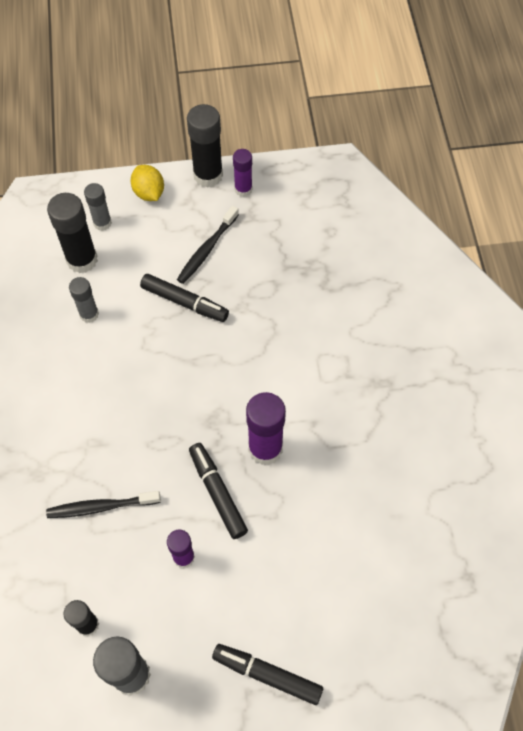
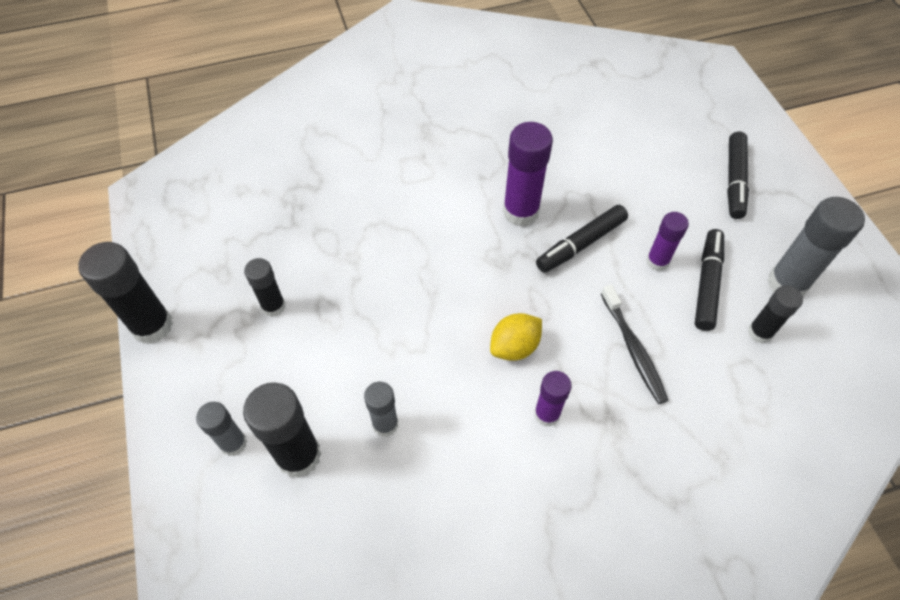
camera: 100 degrees left, 5 degrees down
(149, 193) = (180, 393): yellow lemon -> yellow lemon (514, 347)
(184, 302) = (353, 316): black marker -> black marker (707, 284)
(207, 249) = (273, 306): black toothbrush -> black glue stick
(243, 189) = (178, 282): purple glue stick -> purple glue stick (547, 414)

